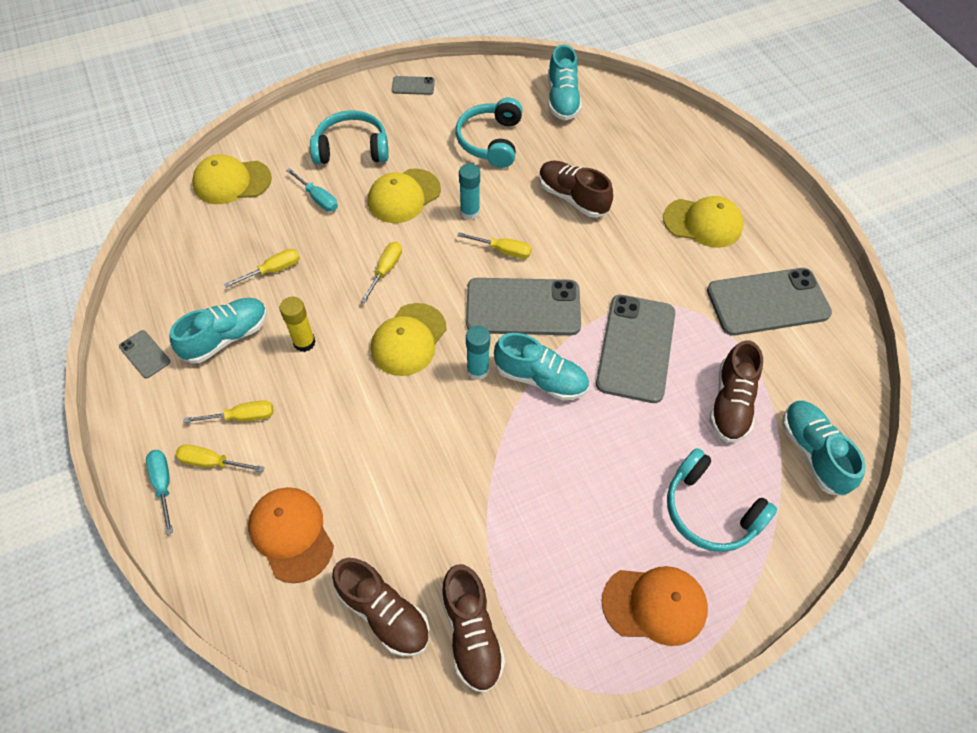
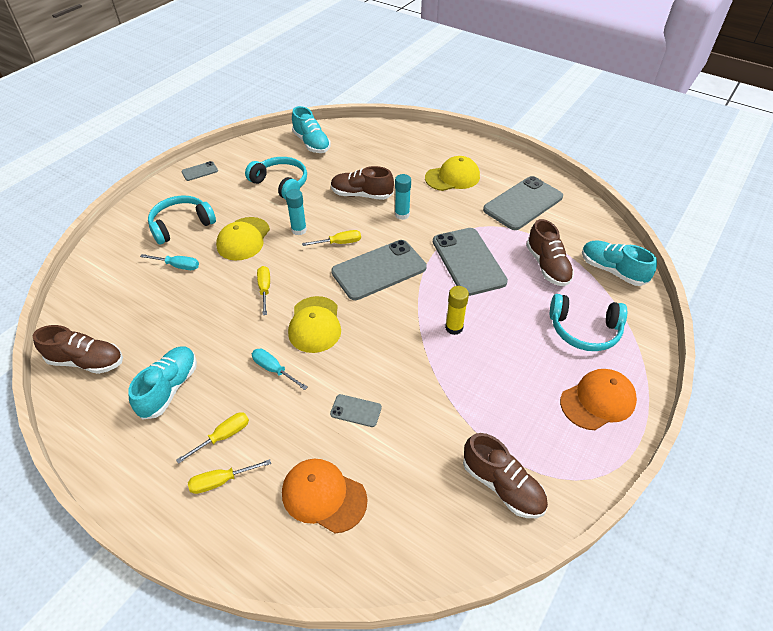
camera: 30 degrees left, 10 degrees down
(145, 354) = (104, 434): grey phone -> grey phone (356, 410)
(163, 485) = (190, 520): turquoise screwdriver -> turquoise screwdriver (274, 370)
(232, 182) = (97, 283): yellow cap -> none
(273, 270) = (175, 327): yellow screwdriver -> none
(304, 342) = (237, 362): yellow glue stick -> yellow glue stick (454, 328)
(384, 612) = (433, 508): brown shoe -> brown shoe (87, 361)
(478, 370) = (378, 321): turquoise glue stick -> turquoise glue stick (402, 214)
(490, 141) = (281, 184): turquoise headphones -> turquoise headphones turned 150 degrees clockwise
(540, 378) = (423, 306): turquoise shoe -> none

